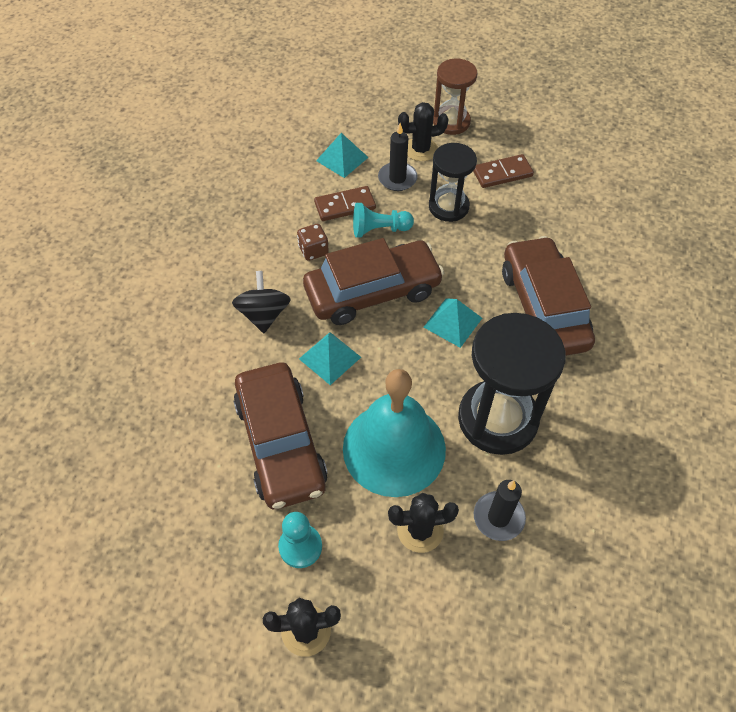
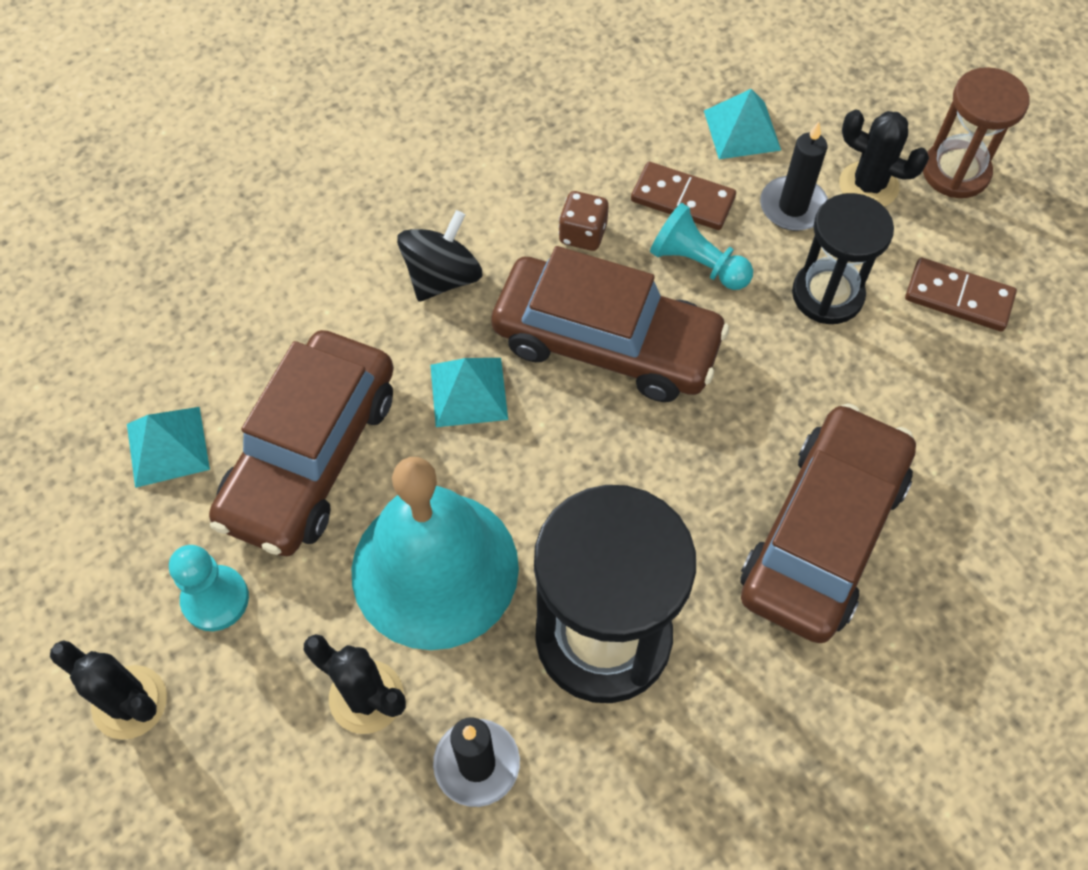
camera: 40 degrees right, 5 degrees up
(453, 322) = (672, 461): turquoise pyramid -> turquoise pyramid (167, 446)

